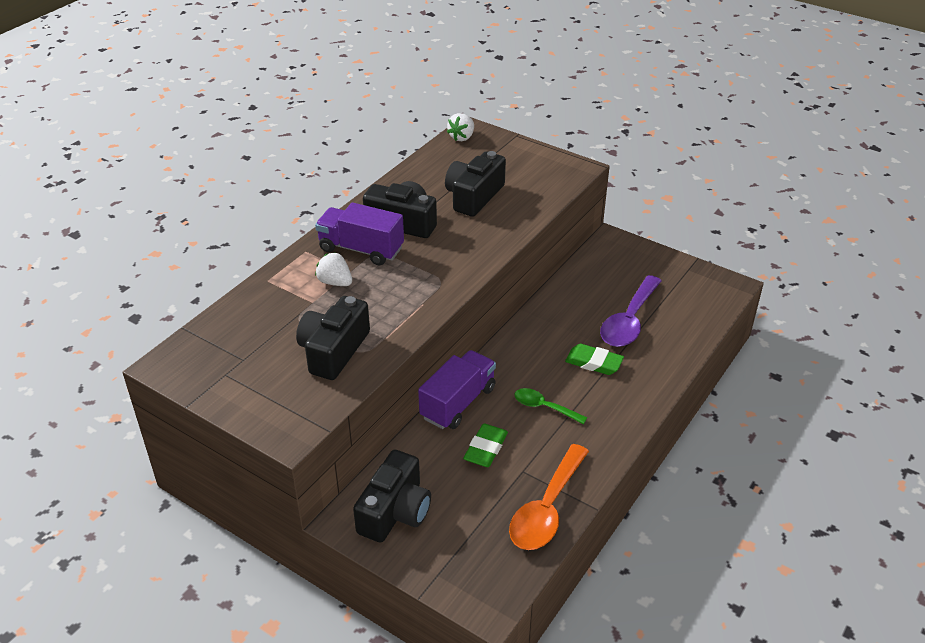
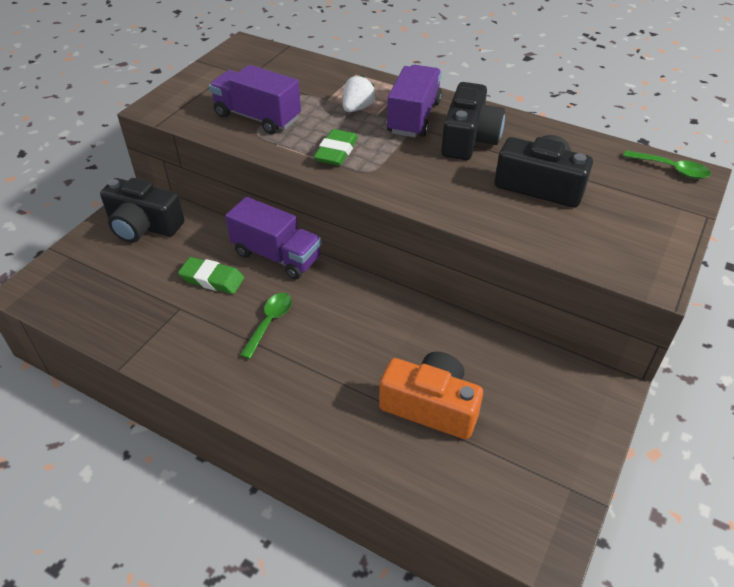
camera: 85 degrees right, 5 degrees up
(334, 351) = (257, 117): black camera -> purple truck
(462, 137) = (671, 169): white strawberry -> green spoon
(547, 509) = (126, 327): orange spoon -> none
(594, 363) = (345, 367): green eraser -> green eraser (336, 152)
(629, 321) = (430, 406): purple spoon -> orange camera

